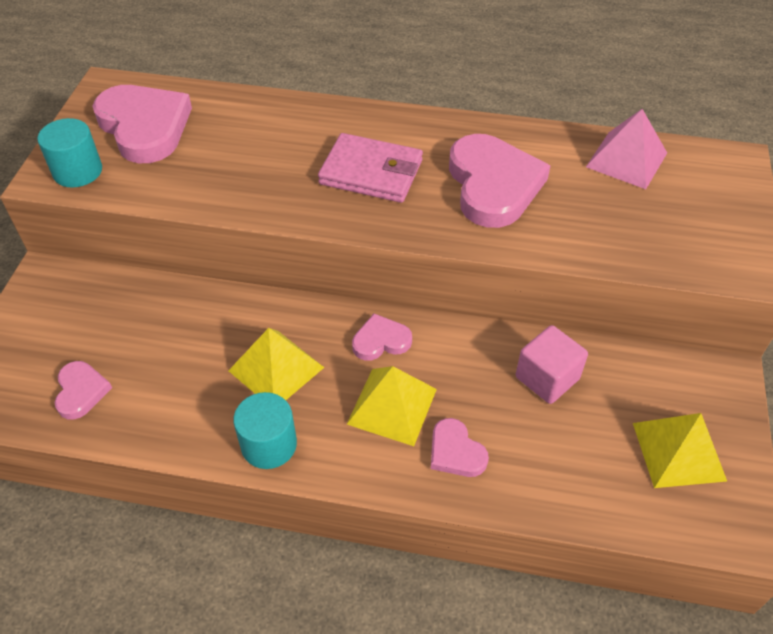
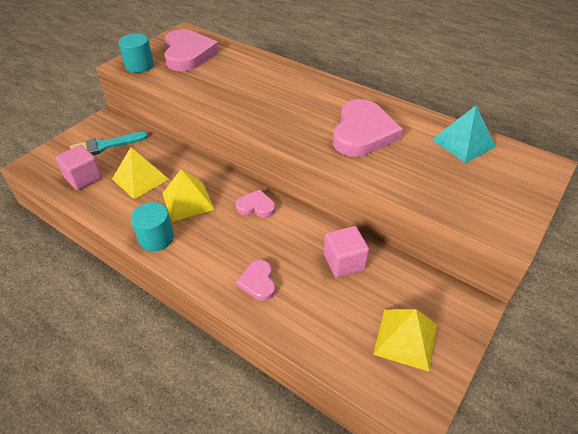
camera: 25 degrees right, 5 degrees down
(76, 325) = (104, 146): none -> turquoise brush
(81, 391) = (83, 178): pink heart -> pink cube
(371, 172) = (293, 106): pink wallet -> none
(392, 406) = (238, 243): yellow pyramid -> yellow pyramid (140, 179)
(626, 160) = (463, 143): pink pyramid -> turquoise pyramid

